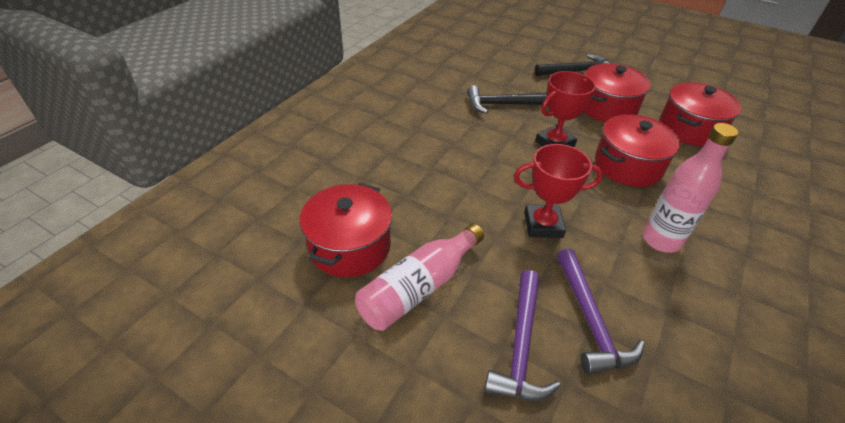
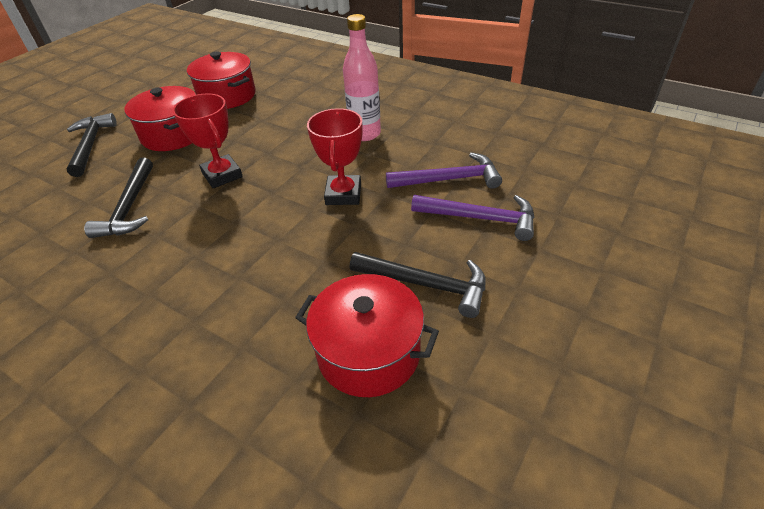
camera: 85 degrees left, 0 degrees up
(419, 287) = (426, 285): pink bottle -> black hammer
(628, 165) = (270, 135): red pot -> none

